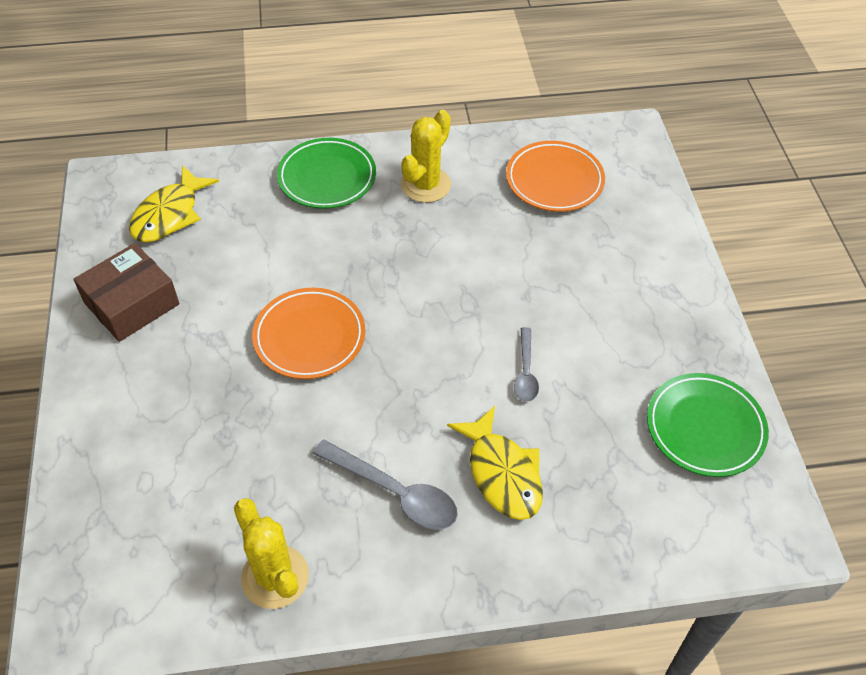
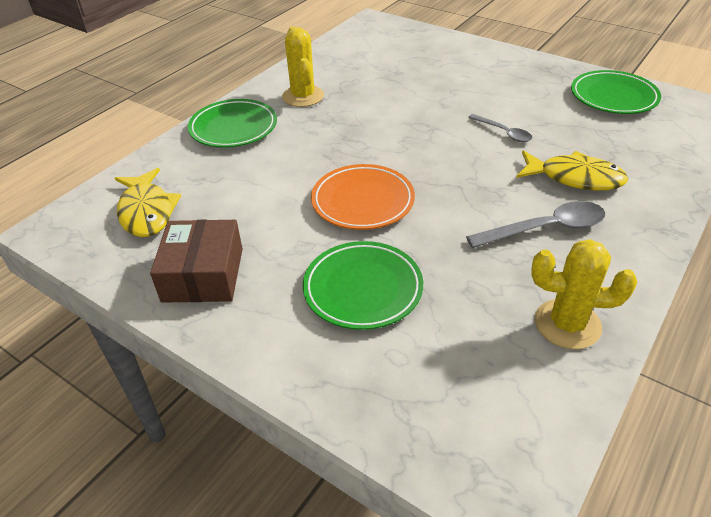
camera: 45 degrees left, 10 degrees down
(200, 411) = (363, 289): none -> green plate
(554, 180) = (370, 56): orange plate -> none

